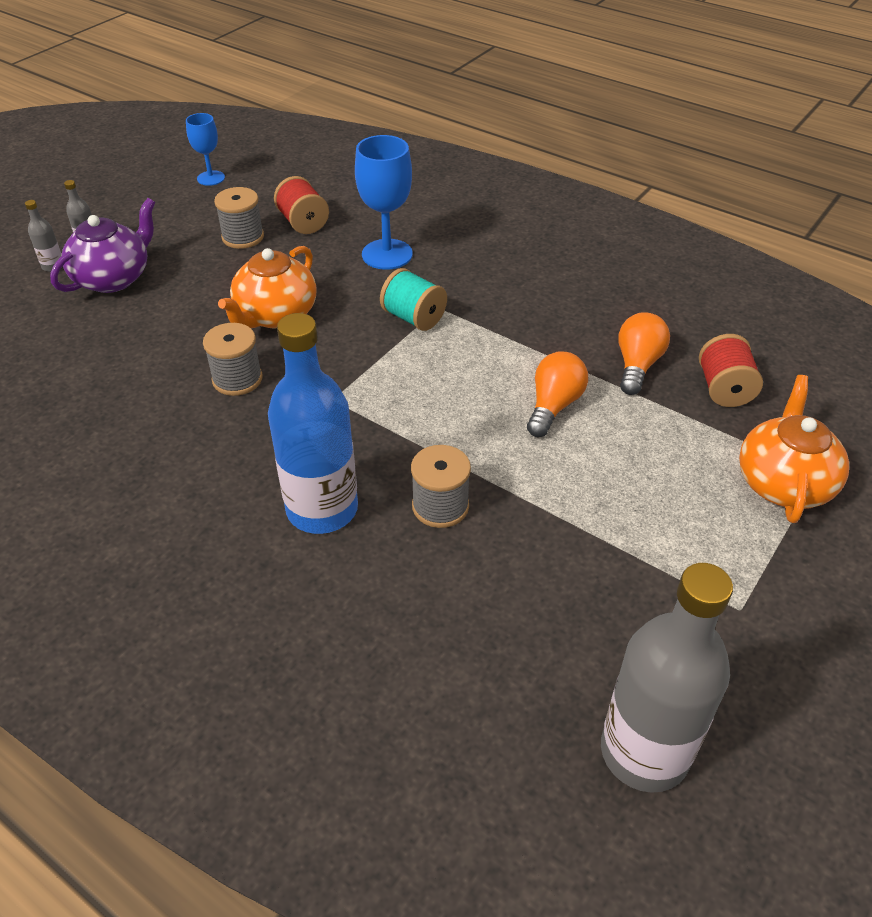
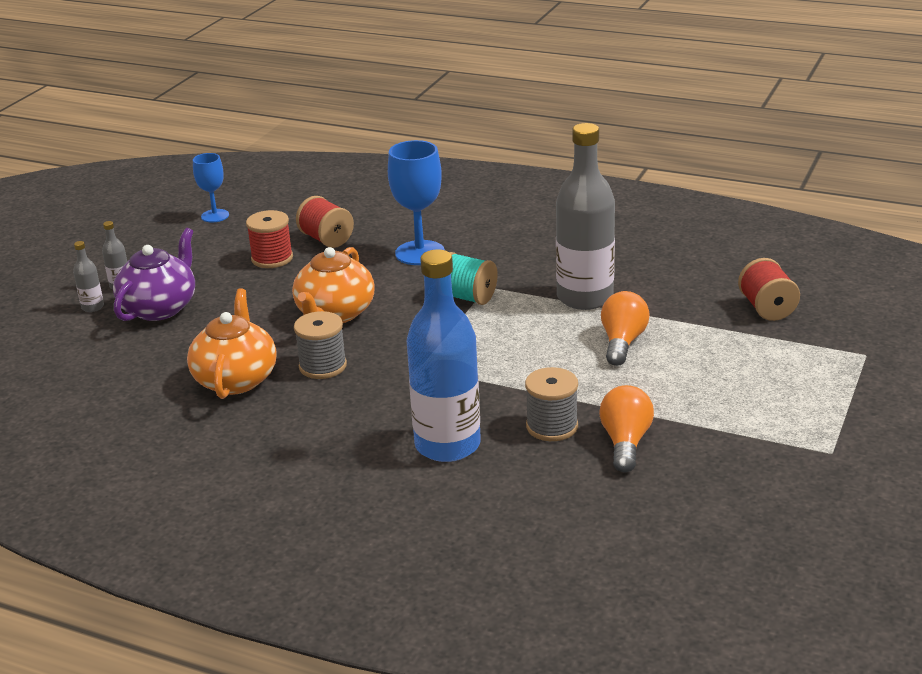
camera: 10 degrees left, 15 degrees down
(243, 237) = (272, 258): grey spool -> red spool
(637, 365) = (685, 303): orange light bulb -> orange light bulb (625, 442)
(644, 752) = (786, 552): grey bottle -> grey bottle (585, 297)
(783, 482) = (839, 365): orange teapot -> orange teapot (236, 379)

